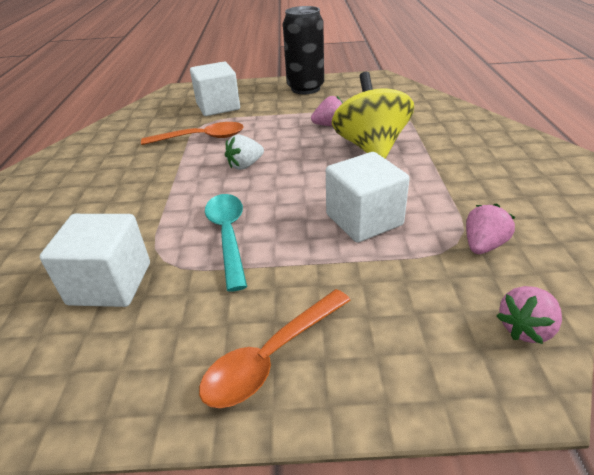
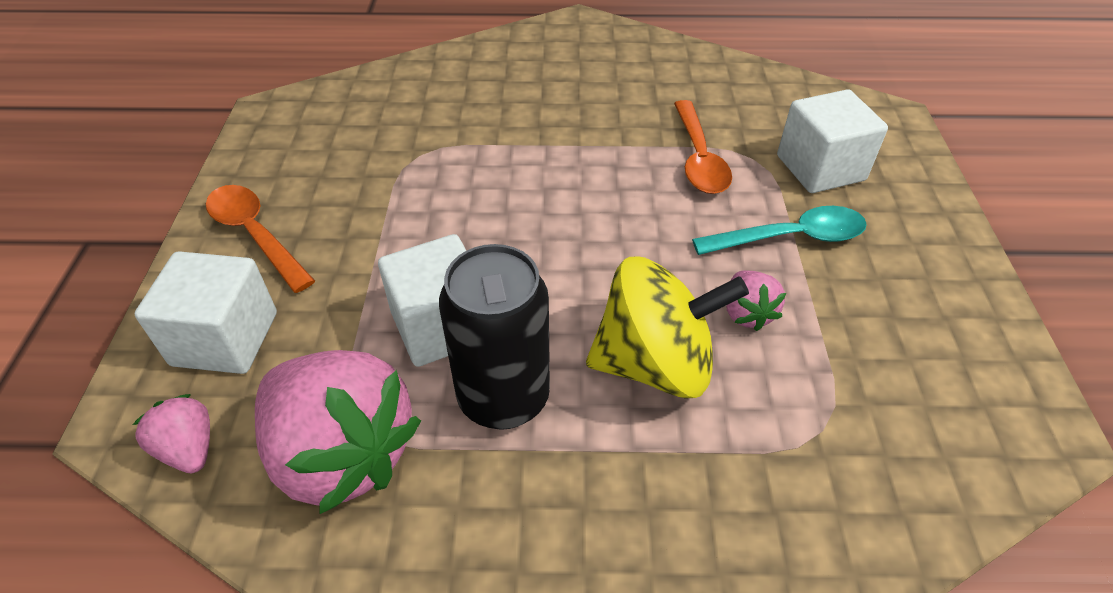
camera: 90 degrees right, 10 degrees up
(110, 283) = (394, 126): white cube -> white cube (225, 339)
(228, 236) = (445, 199): turquoise spoon -> turquoise spoon (790, 238)
(245, 165) = (609, 207): white strawberry -> none
(305, 88) = (931, 286): black can -> black can (503, 398)
(483, 245) = (342, 454): pink strawberry -> pink strawberry, size x2.18

